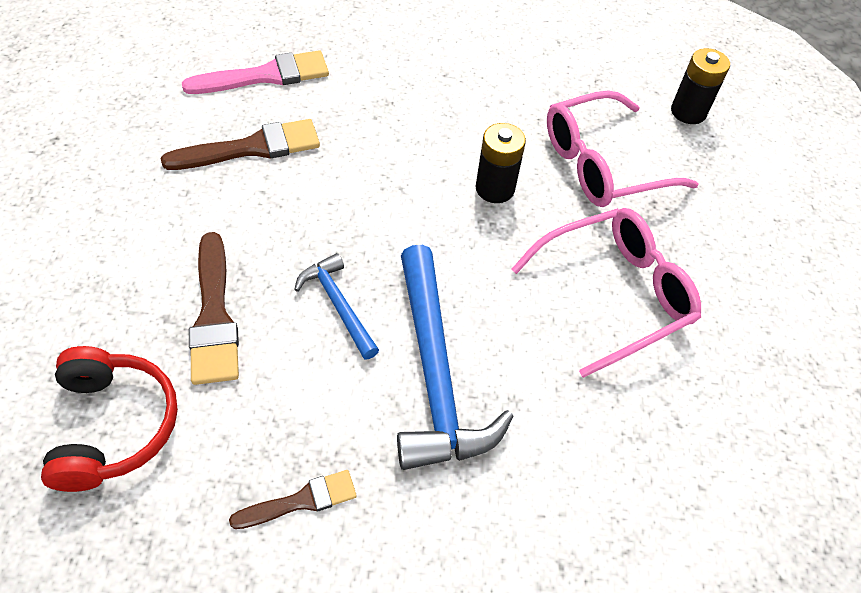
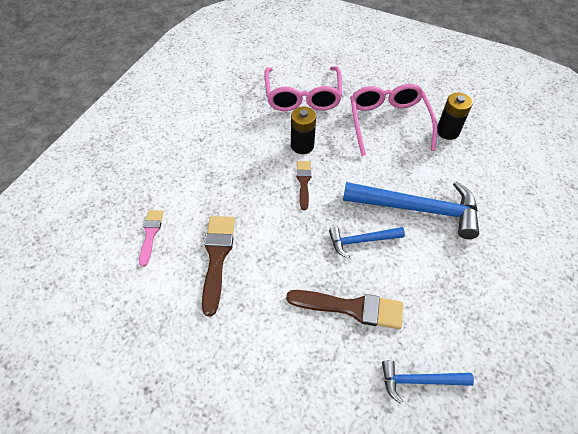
camera: 65 degrees left, 0 degrees up
(113, 426) = (419, 381): red headphones -> blue hammer
(265, 76) = (150, 234): pink brush -> pink brush, size x0.61
(301, 501) = (483, 289): brown brush -> brown brush (303, 182)
(688, 112) = (280, 52): black battery -> black battery (447, 131)

